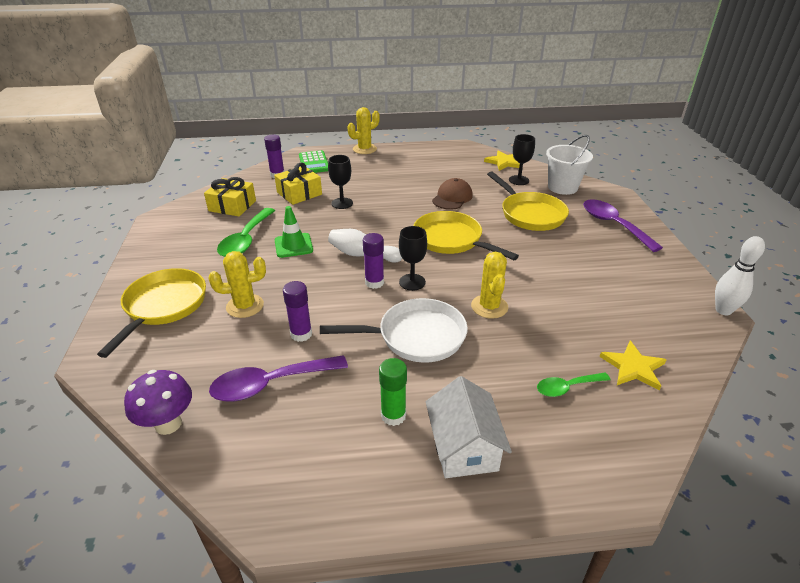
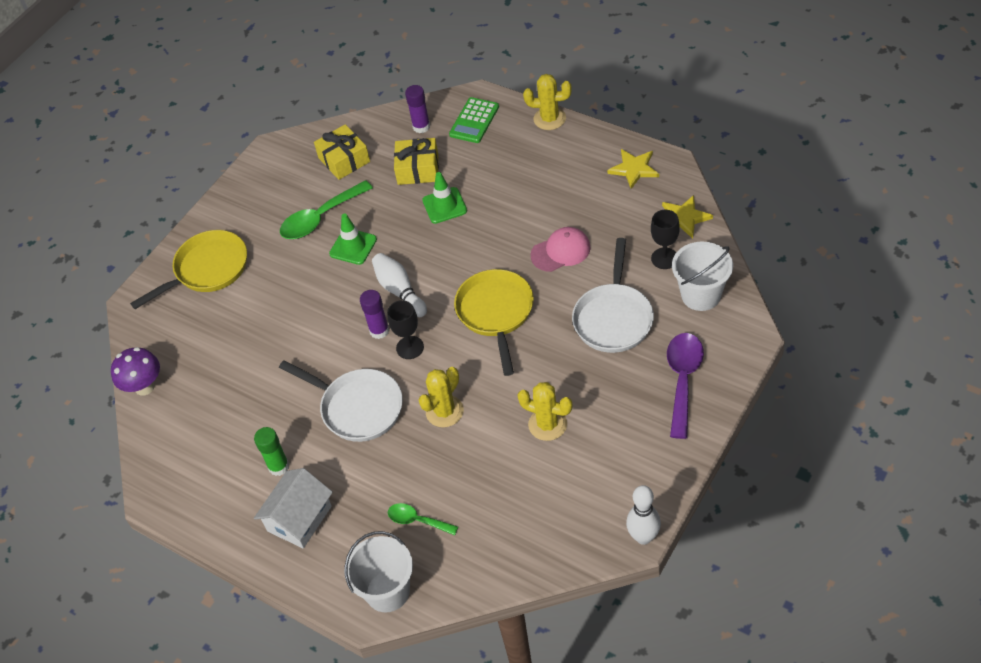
camera: 45 degrees right, 15 degrees up
(245, 306) = (262, 302): yellow cactus -> yellow cactus (547, 424)
(271, 384) = (225, 391): purple spoon -> none
(301, 334) = (279, 356): purple glue stick -> none
(342, 203) = (444, 205): black goblet -> green traffic cone
(452, 198) = (561, 251): brown cap -> pink cap
(530, 214) = (613, 318): yellow pan -> white pan
(618, 458) = (387, 591): none -> white bucket
(633, 367) = (488, 537): yellow star -> yellow star (634, 169)

